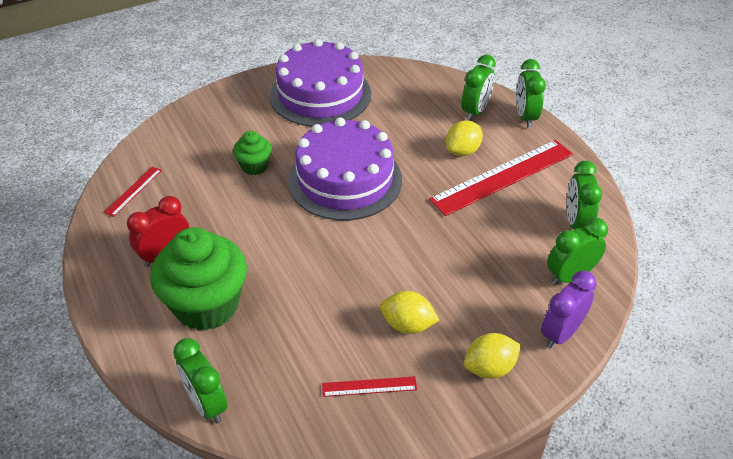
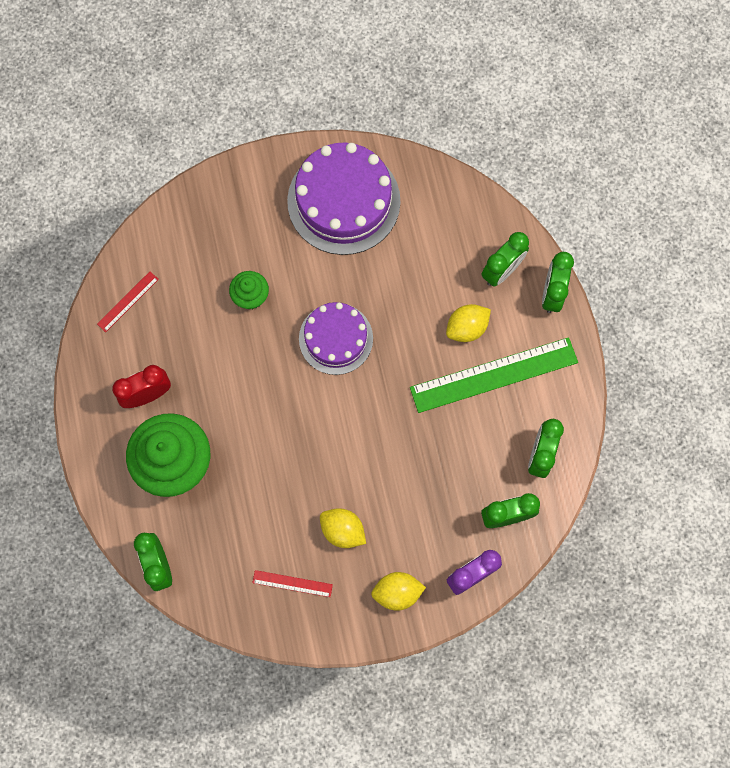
camera: 15 degrees right, 30 degrees up
(345, 179) = (336, 338): purple cake -> purple cake, size x0.64
(502, 176) = (493, 375): red ruler -> green ruler

